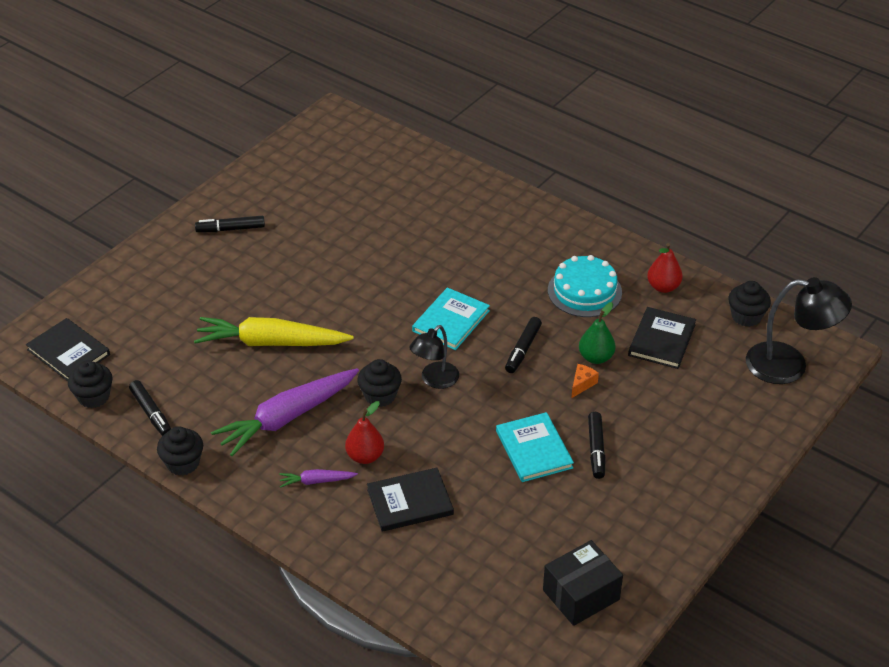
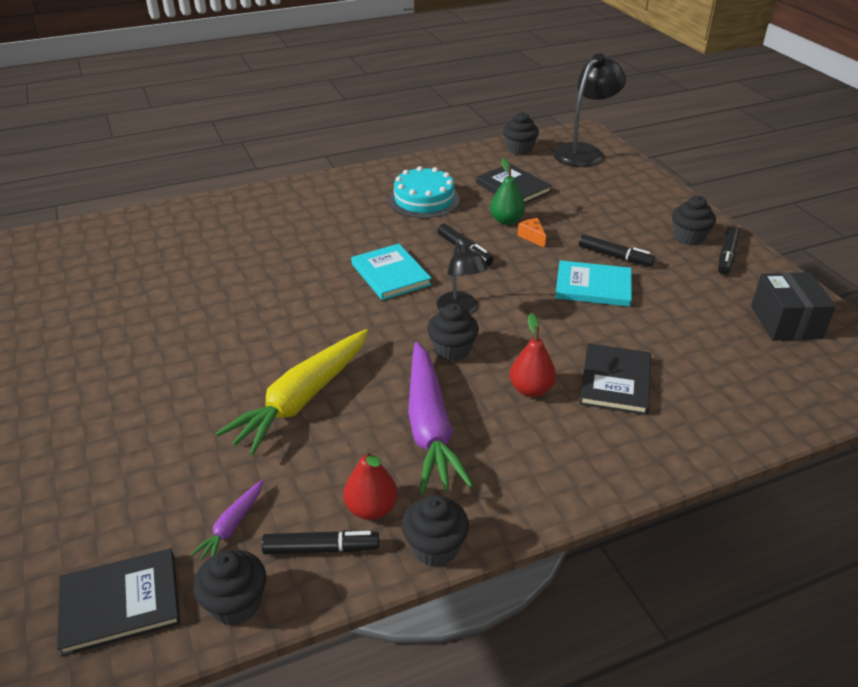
camera: 60 degrees left, 5 degrees down
(230, 229) = (87, 368): black marker -> black marker (726, 256)
(316, 481) = (544, 438): purple carrot -> purple carrot (232, 526)
(663, 287) = (455, 167): red pear -> red pear (371, 508)
(678, 493) = (689, 237): none -> black cupcake

